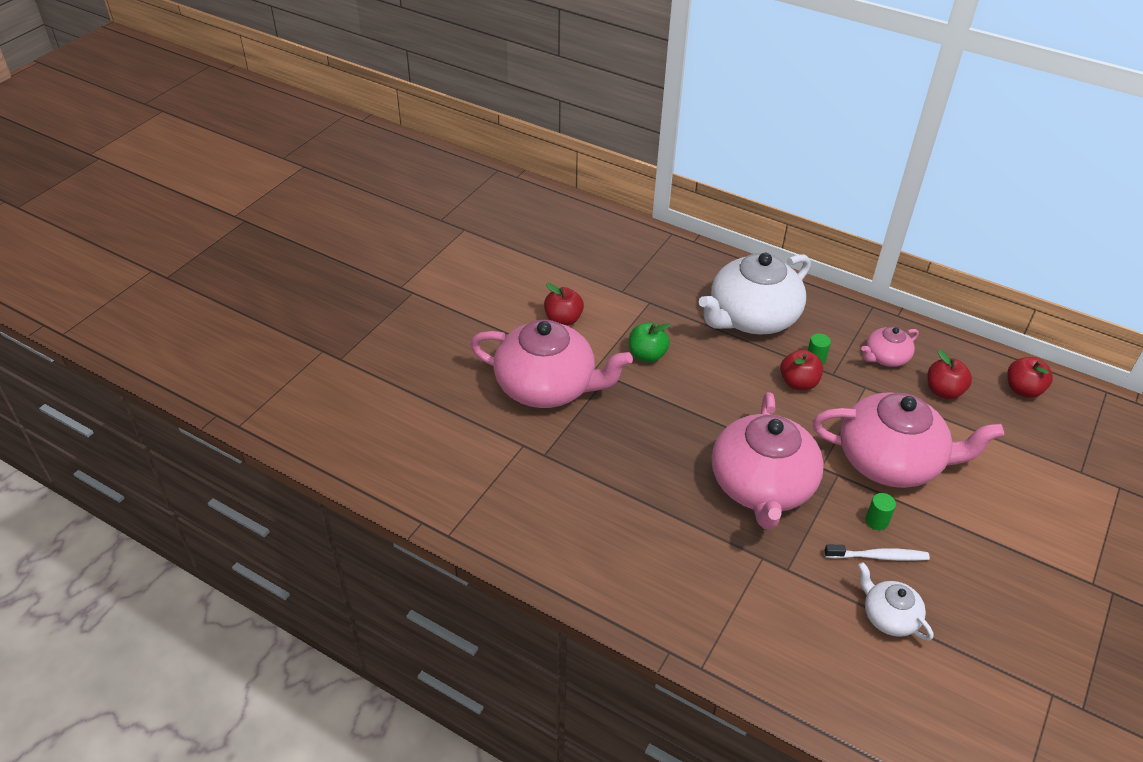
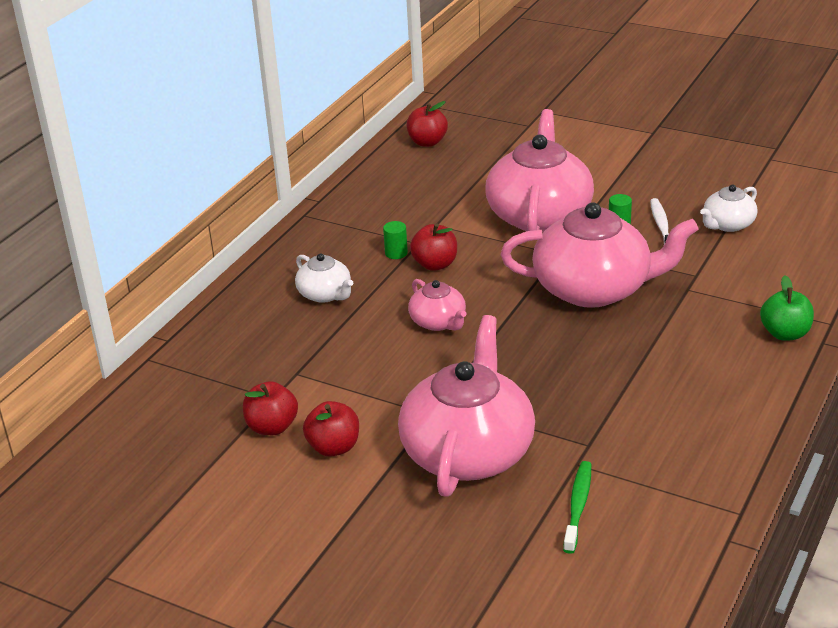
camera: 90 degrees left, 10 degrees down
(477, 440) = (578, 506): none -> green toothbrush
(647, 355) = (400, 371): green apple -> green apple (785, 333)
(752, 317) = (325, 294): white teapot -> white teapot, size x0.48
(885, 357) = (388, 211): pink teapot -> pink teapot (438, 322)
(943, 391) = (435, 182): red apple -> red apple (272, 427)

